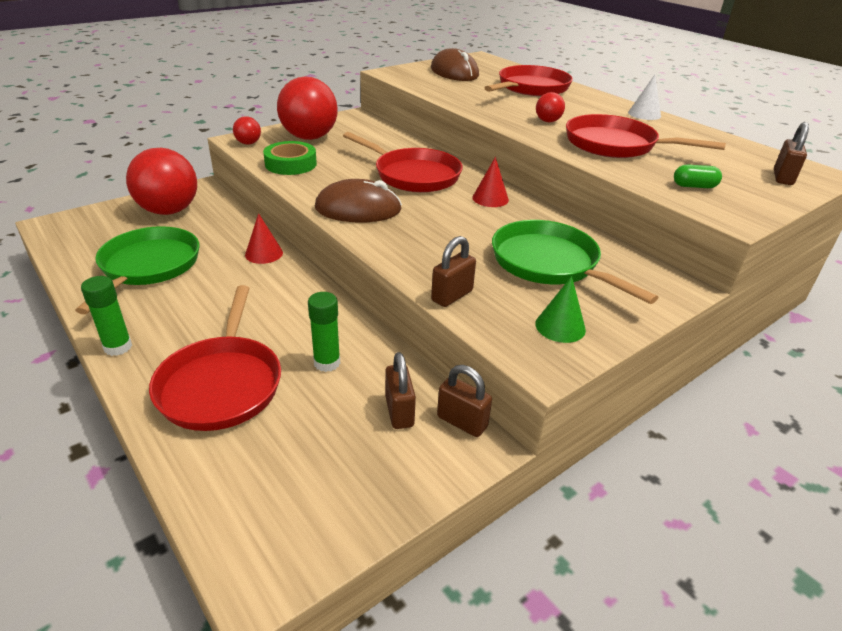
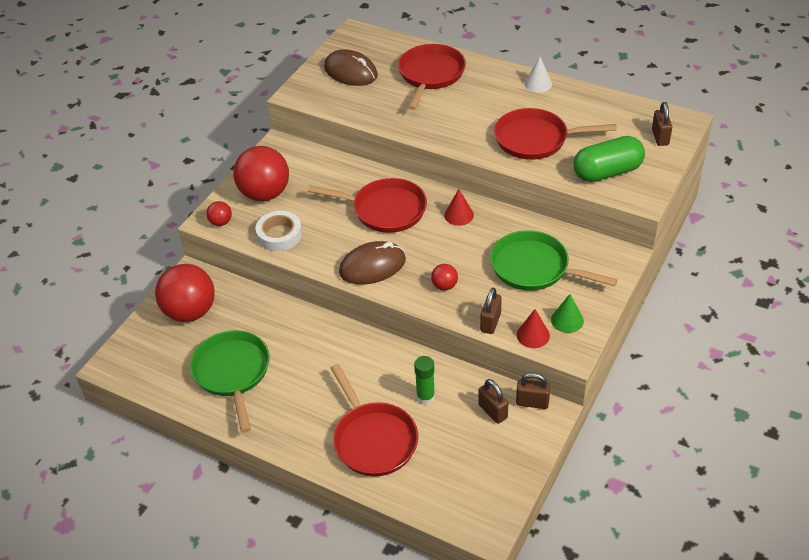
camera: 20 degrees left, 10 degrees up
(118, 347) = (282, 444): green glue stick -> none
(264, 253) = (306, 324): red cone -> red cone (533, 335)
(290, 164) = (279, 235): green tape -> white tape
(547, 121) = (471, 125): red ball -> red ball (444, 286)
(694, 186) = (607, 172): green capsule -> green capsule, size x2.22

